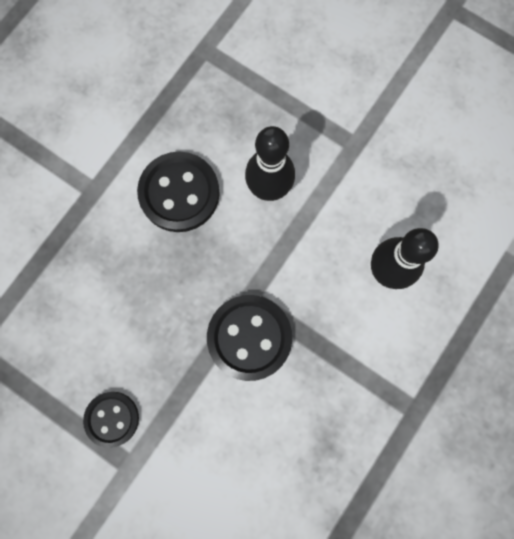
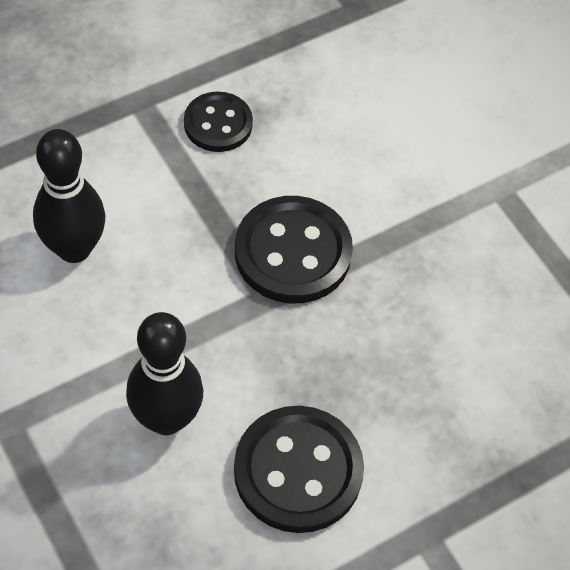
camera: 160 degrees left, 20 degrees down
(112, 419) = (504, 242): black button -> black button (218, 124)

